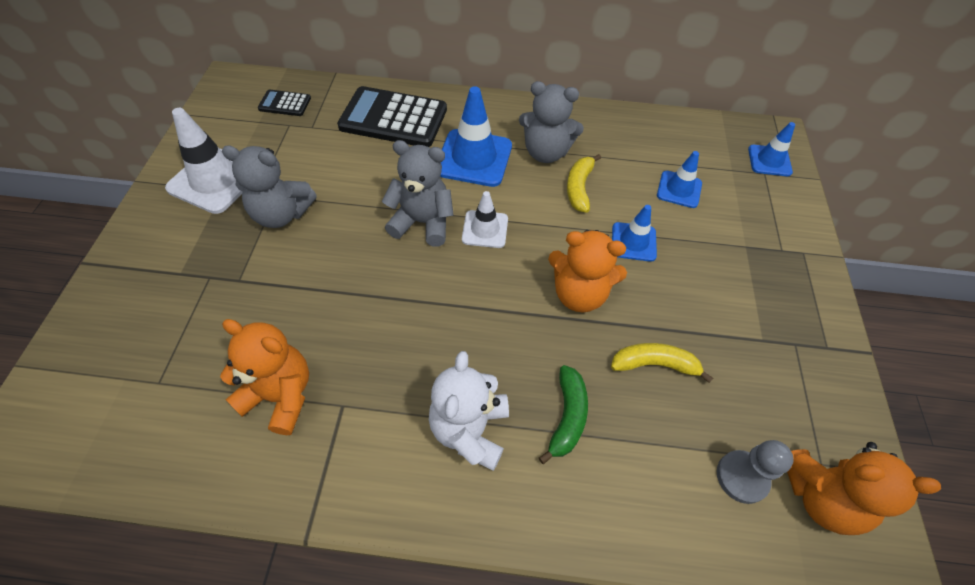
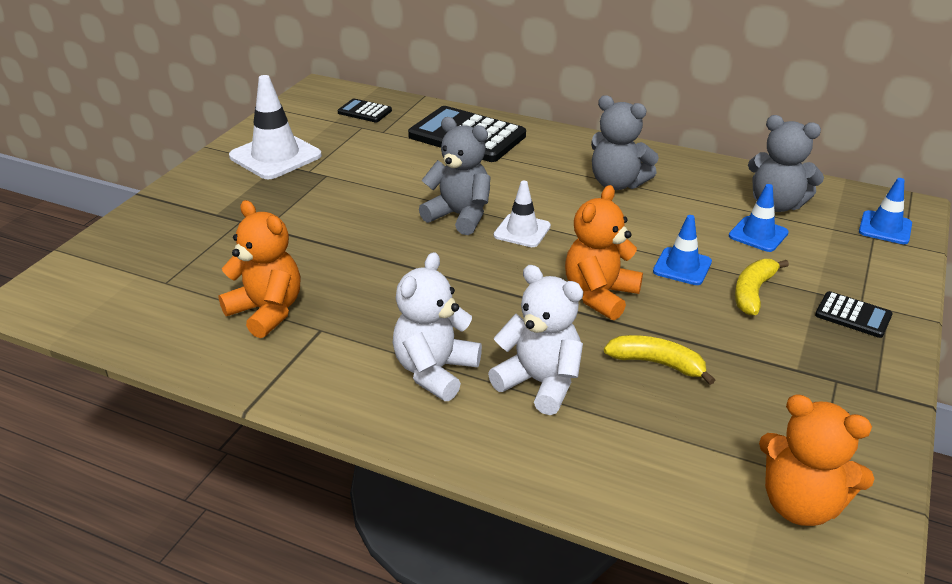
camera: 20 degrees right, 20 degrees down
(281, 214) = (325, 189): grey teddy bear -> grey teddy bear (776, 204)
(474, 158) = (536, 177): blue traffic cone -> none
(567, 417) = (540, 383): green banana -> white teddy bear
(579, 188) = (641, 216): yellow banana -> yellow banana (753, 292)
(579, 294) = (599, 295): orange teddy bear -> orange teddy bear turned 90 degrees clockwise
(742, 477) = (713, 468): grey pawn -> none
(781, 266) = (853, 315): none -> black calculator

